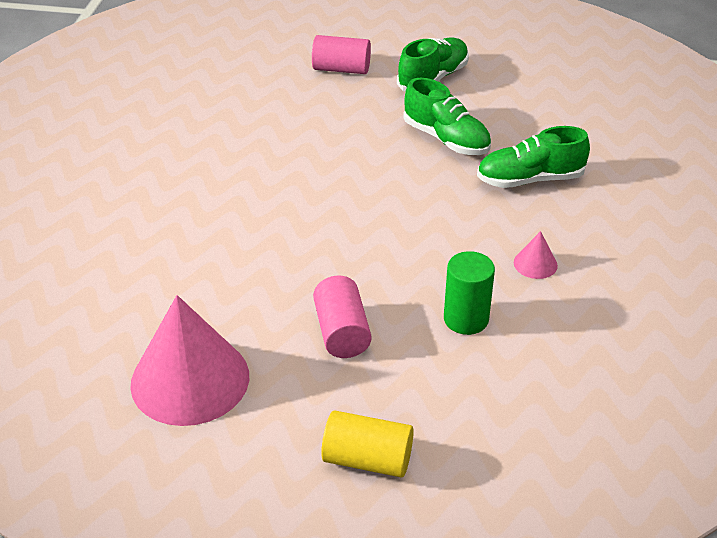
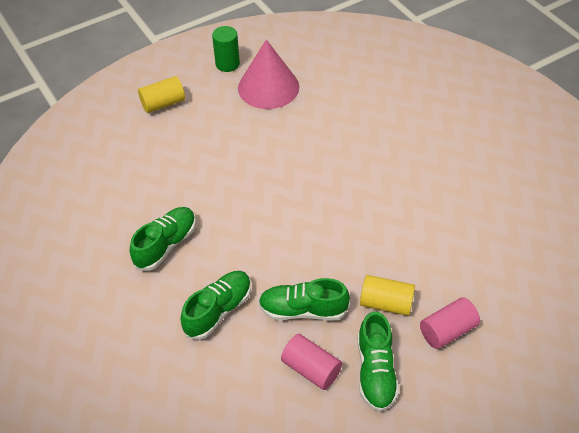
camera: 140 degrees right, 10 degrees up
(342, 332) = (228, 144): pink cylinder -> pink cylinder (311, 369)
(366, 106) = (386, 303): none -> yellow cylinder
(466, 319) = (176, 188): green cylinder -> green cylinder (227, 64)
(535, 264) = (166, 245): pink cone -> green shoe

